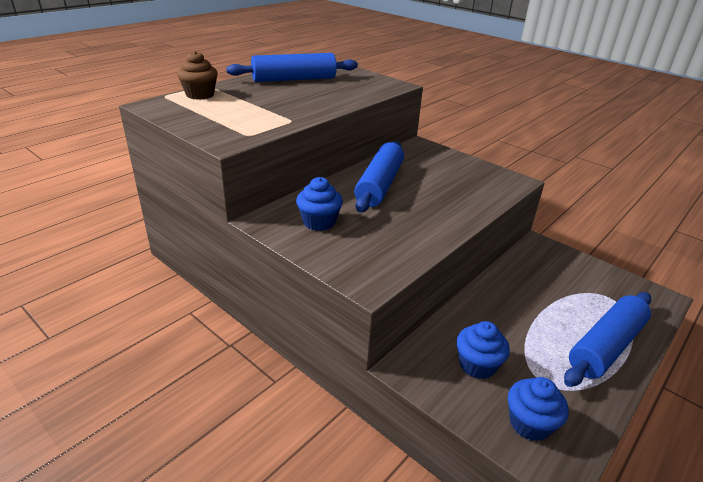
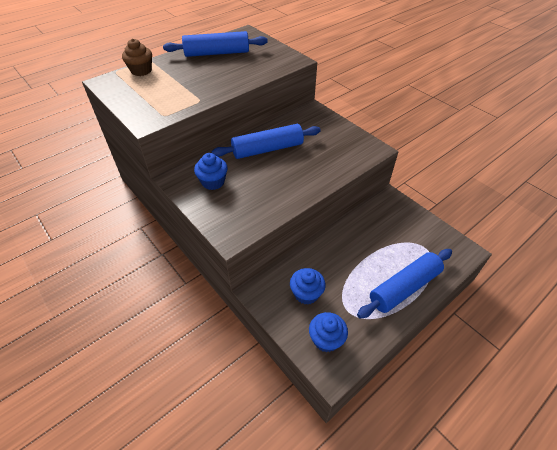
camera: 10 degrees right, 15 degrees up
(379, 185) = (267, 149): blue rolling pin -> blue rolling pin turned 45 degrees clockwise

